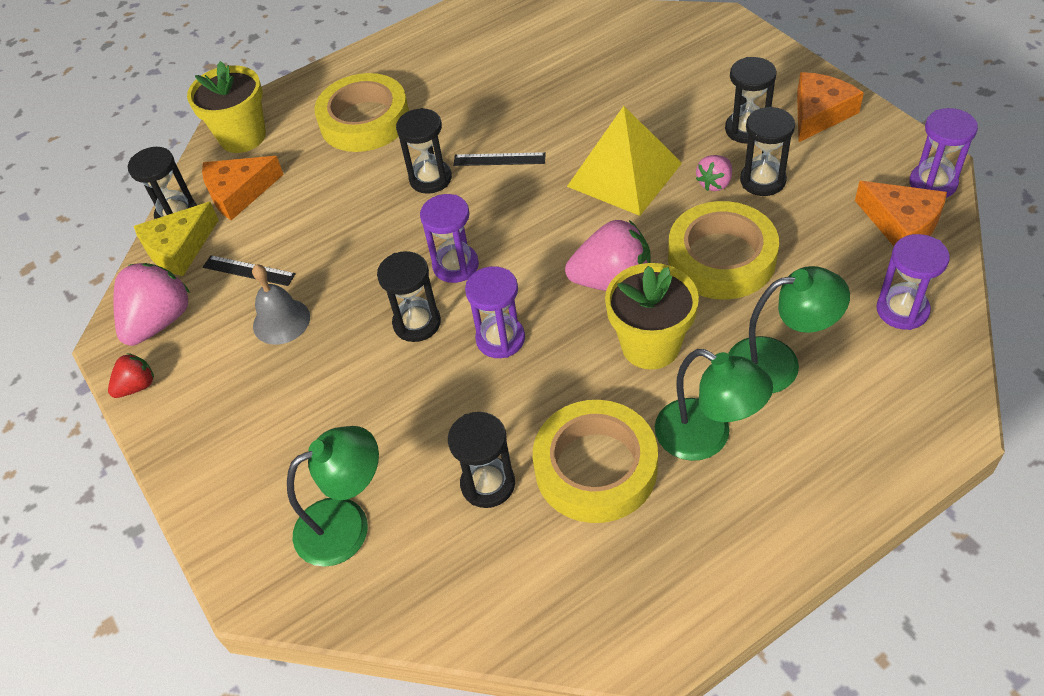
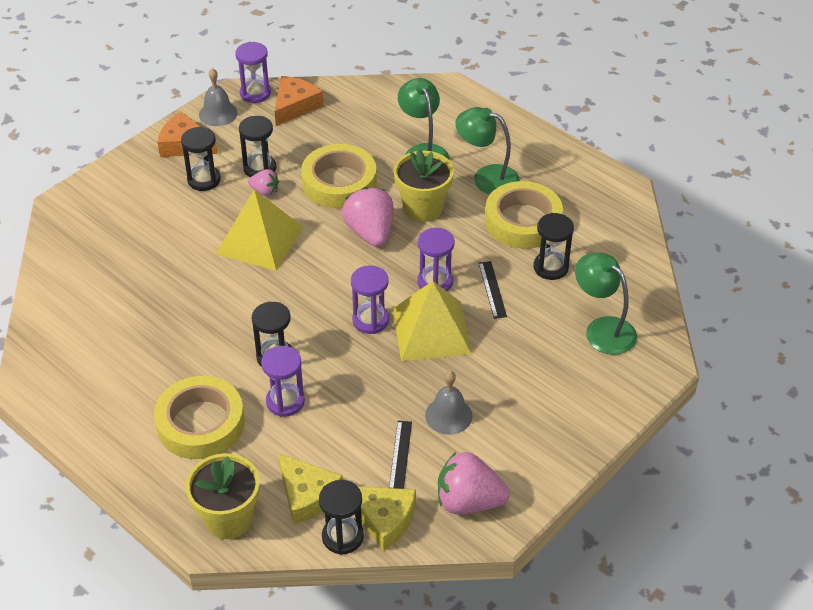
camera: 110 degrees left, 5 degrees down
(137, 386) = (535, 492): red strawberry -> none
(239, 193) = (307, 495): orange cheese -> yellow cheese
(417, 323) = (431, 331): black hourglass -> yellow pyramid
(499, 159) = (248, 316): black ruler -> black ruler (492, 289)
(706, 437) = (486, 177): green lamp -> green lamp turned 90 degrees counterclockwise
(885, 145) = (218, 113): none -> grey bell
(902, 310) = (369, 105): purple hourglass -> purple hourglass (285, 401)

